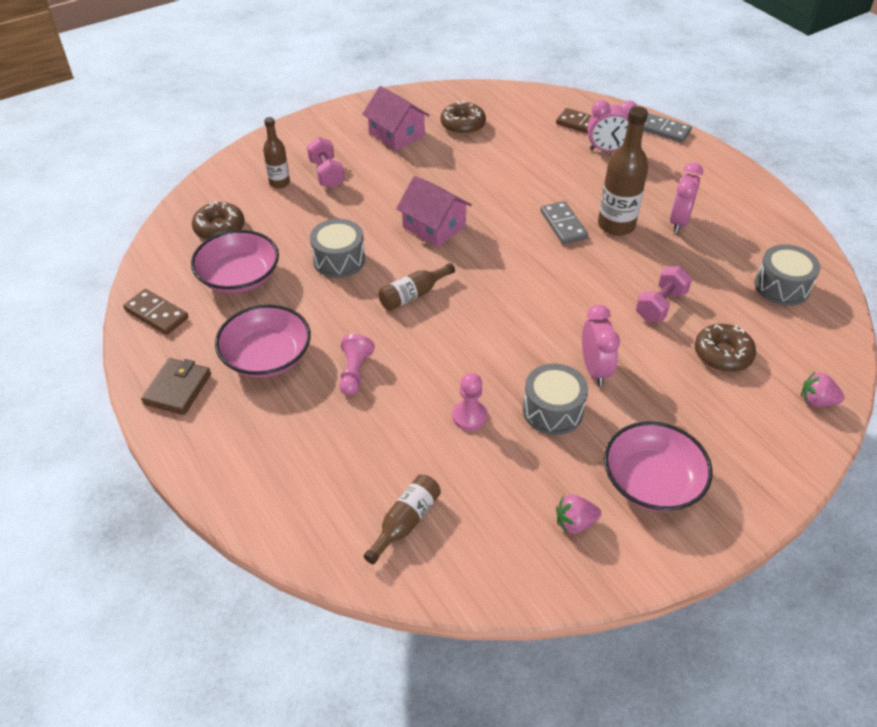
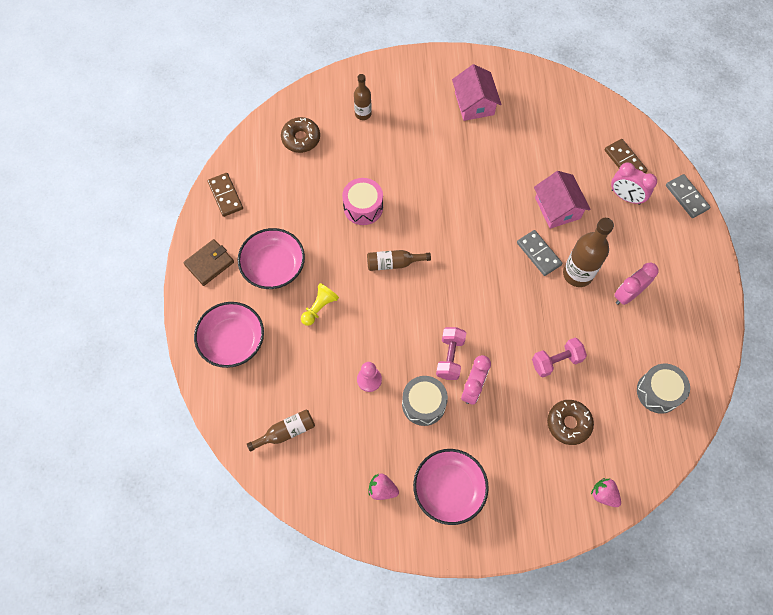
camera: 30 degrees right, 20 degrees up
(239, 277) = (291, 189): pink bowl -> pink bowl (232, 340)
(327, 174) = (400, 121): pink dumbbell -> pink dumbbell (450, 357)
(339, 260) = (363, 207): grey drum -> pink drum
(354, 373) = (319, 307): pink pawn -> yellow pawn
(434, 227) = (445, 209): pink house -> pink house (557, 208)
(463, 125) = (530, 117): brown donut -> none
(563, 225) = (538, 254): grey domino -> grey domino turned 45 degrees counterclockwise

